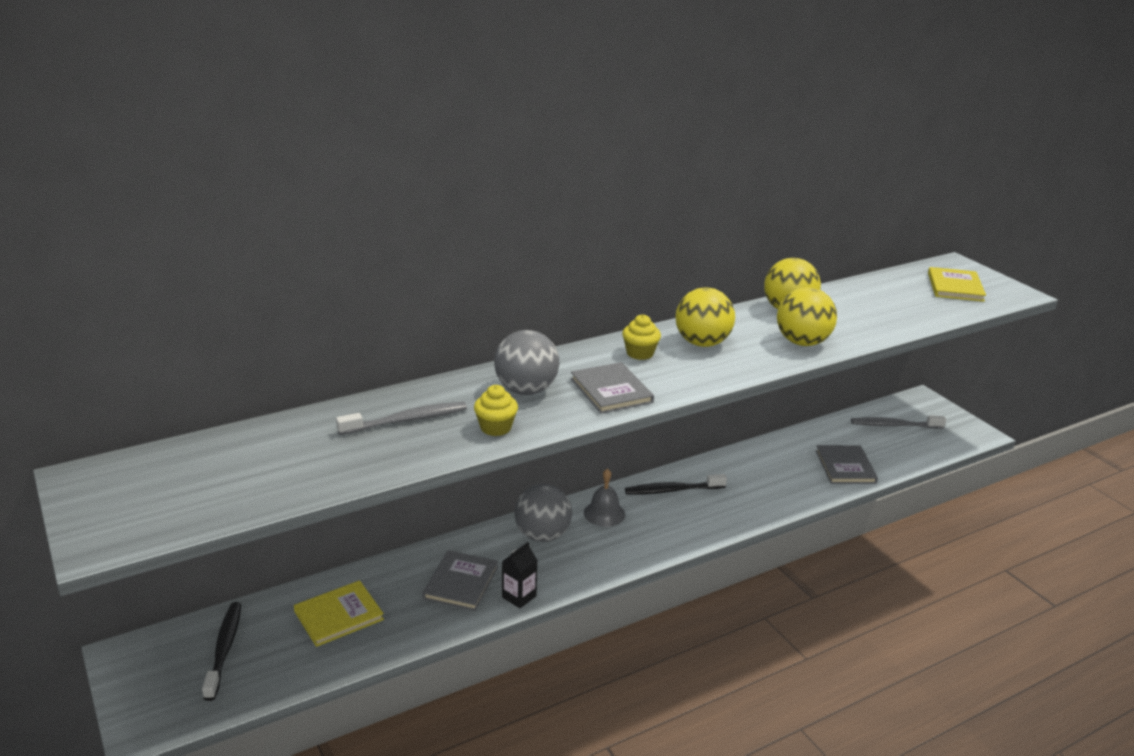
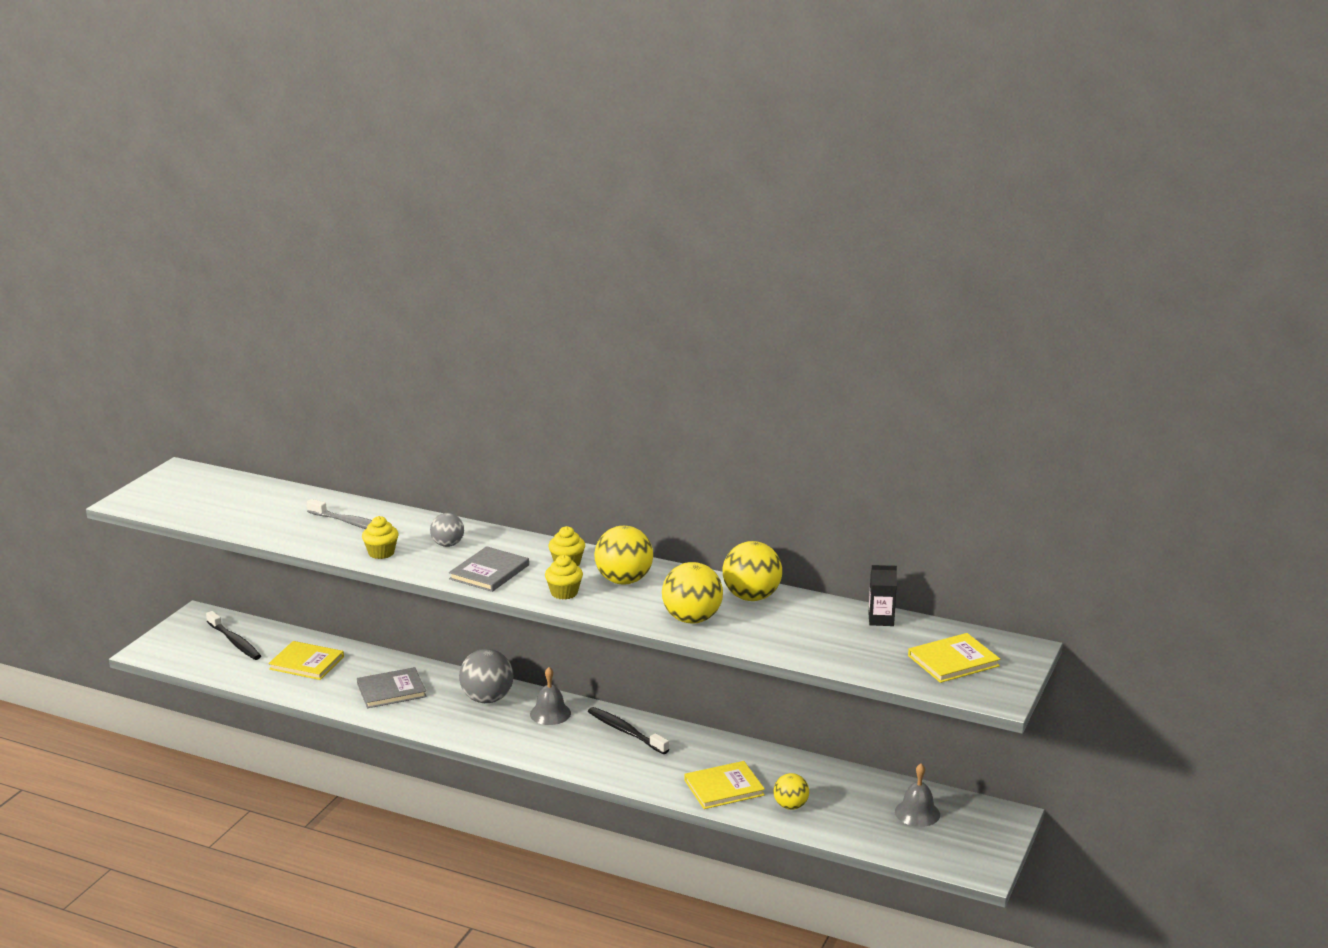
camera: 55 degrees right, 5 degrees down
(224, 649) = (235, 642): black toothbrush -> black toothbrush turned 90 degrees clockwise
(519, 596) = (402, 718): black carton -> black carton (881, 620)
(526, 390) = (448, 544): grey ball -> grey ball, size x0.60
(695, 373) = (564, 593): none -> yellow cupcake
(796, 482) = (724, 787): none -> yellow book
(845, 467) = (790, 806): grey book -> yellow ball
(894, 425) = (917, 813): grey toothbrush -> grey bell

